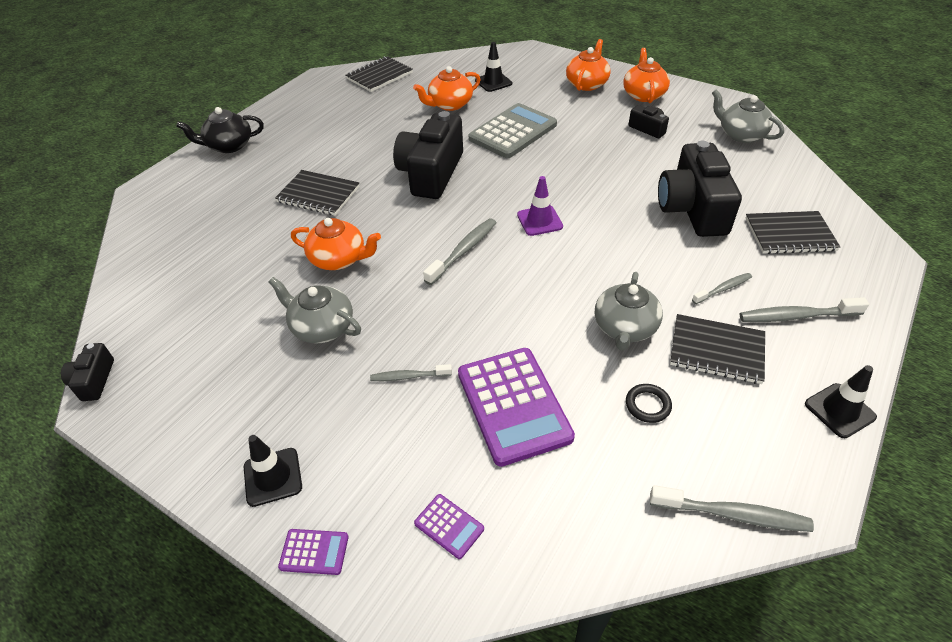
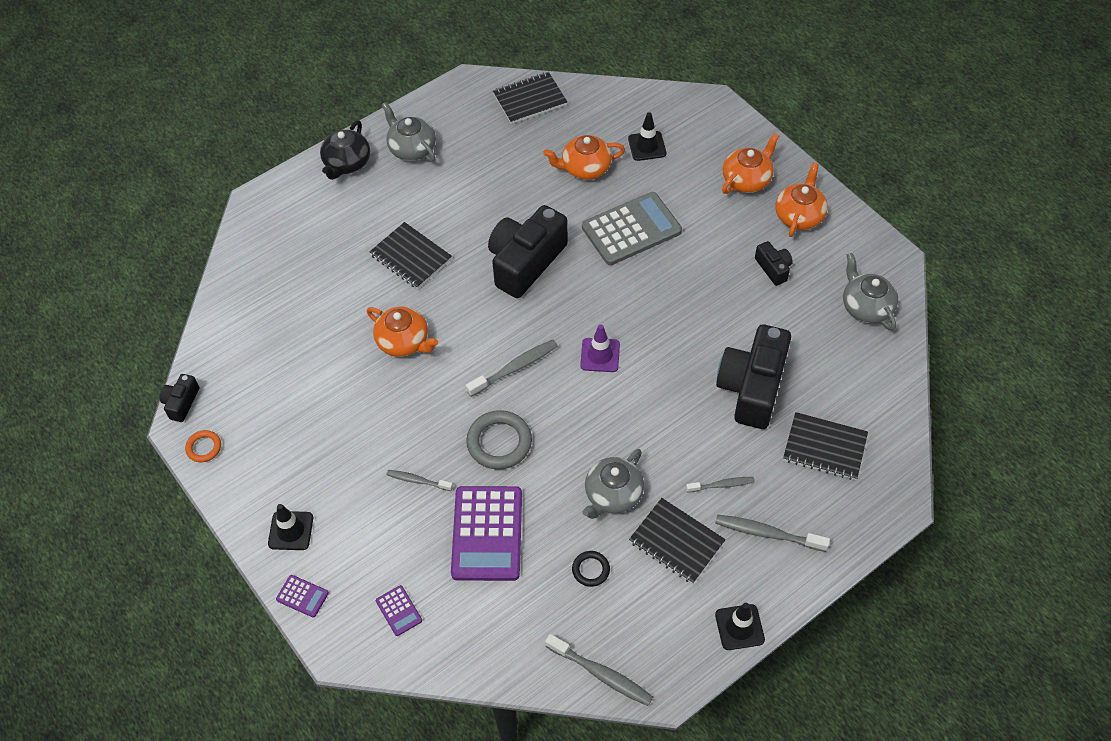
camera: 20 degrees right, 10 degrees up
(133, 419) = (204, 447): none -> orange ring
(229, 146) = (347, 163): black teapot -> black teapot turned 75 degrees counterclockwise
(322, 327) = (366, 410): grey teapot -> grey teapot (411, 148)
(481, 316) = (499, 442): none -> grey ring

